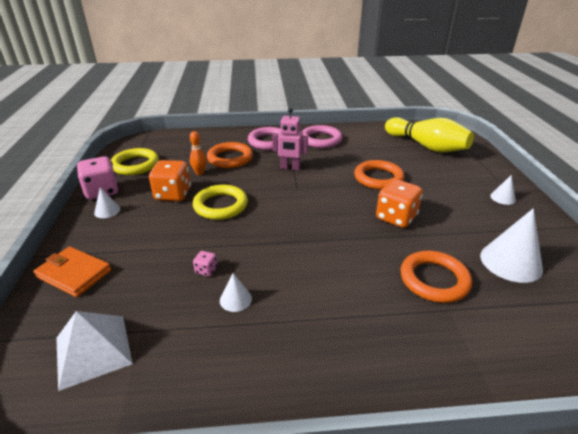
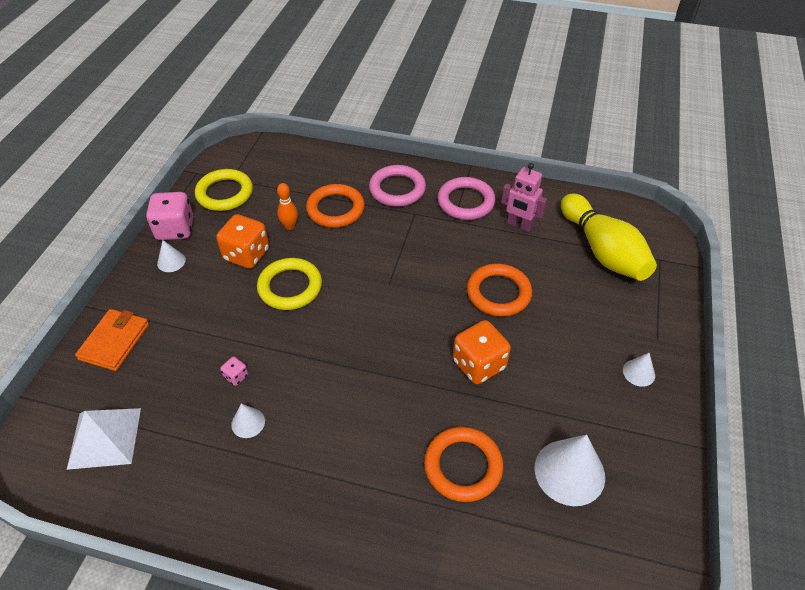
camera: 20 degrees right, 15 degrees up
(74, 274) = (114, 341): orange wallet -> orange wallet turned 60 degrees clockwise
(290, 168) = (399, 245): pink robot -> pink robot (519, 225)

